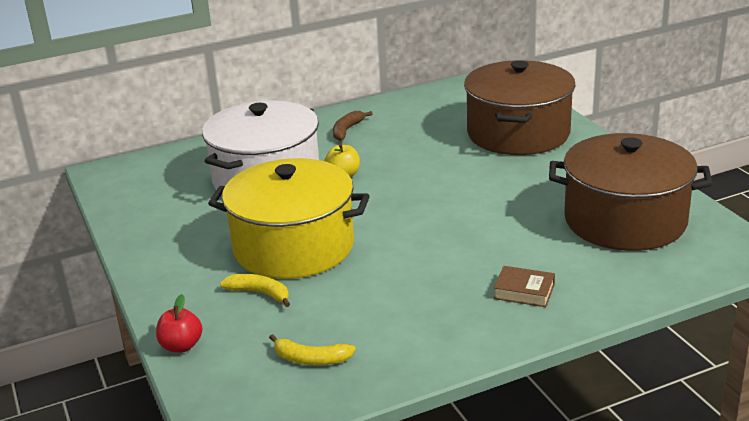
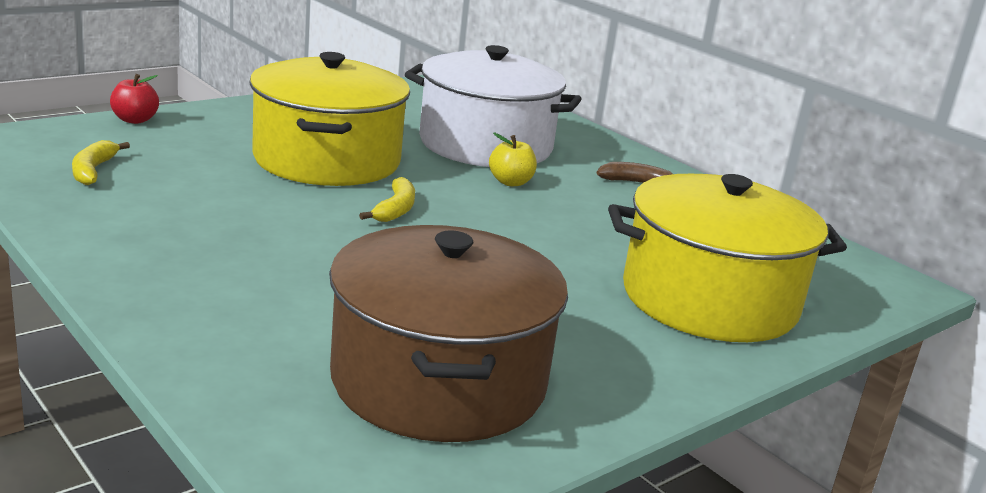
camera: 70 degrees right, 5 degrees down
(260, 293) = (228, 147): yellow banana -> yellow banana (395, 209)
(518, 133) = (709, 299): brown pot -> yellow pot
(524, 291) = (218, 288): brown book -> none

